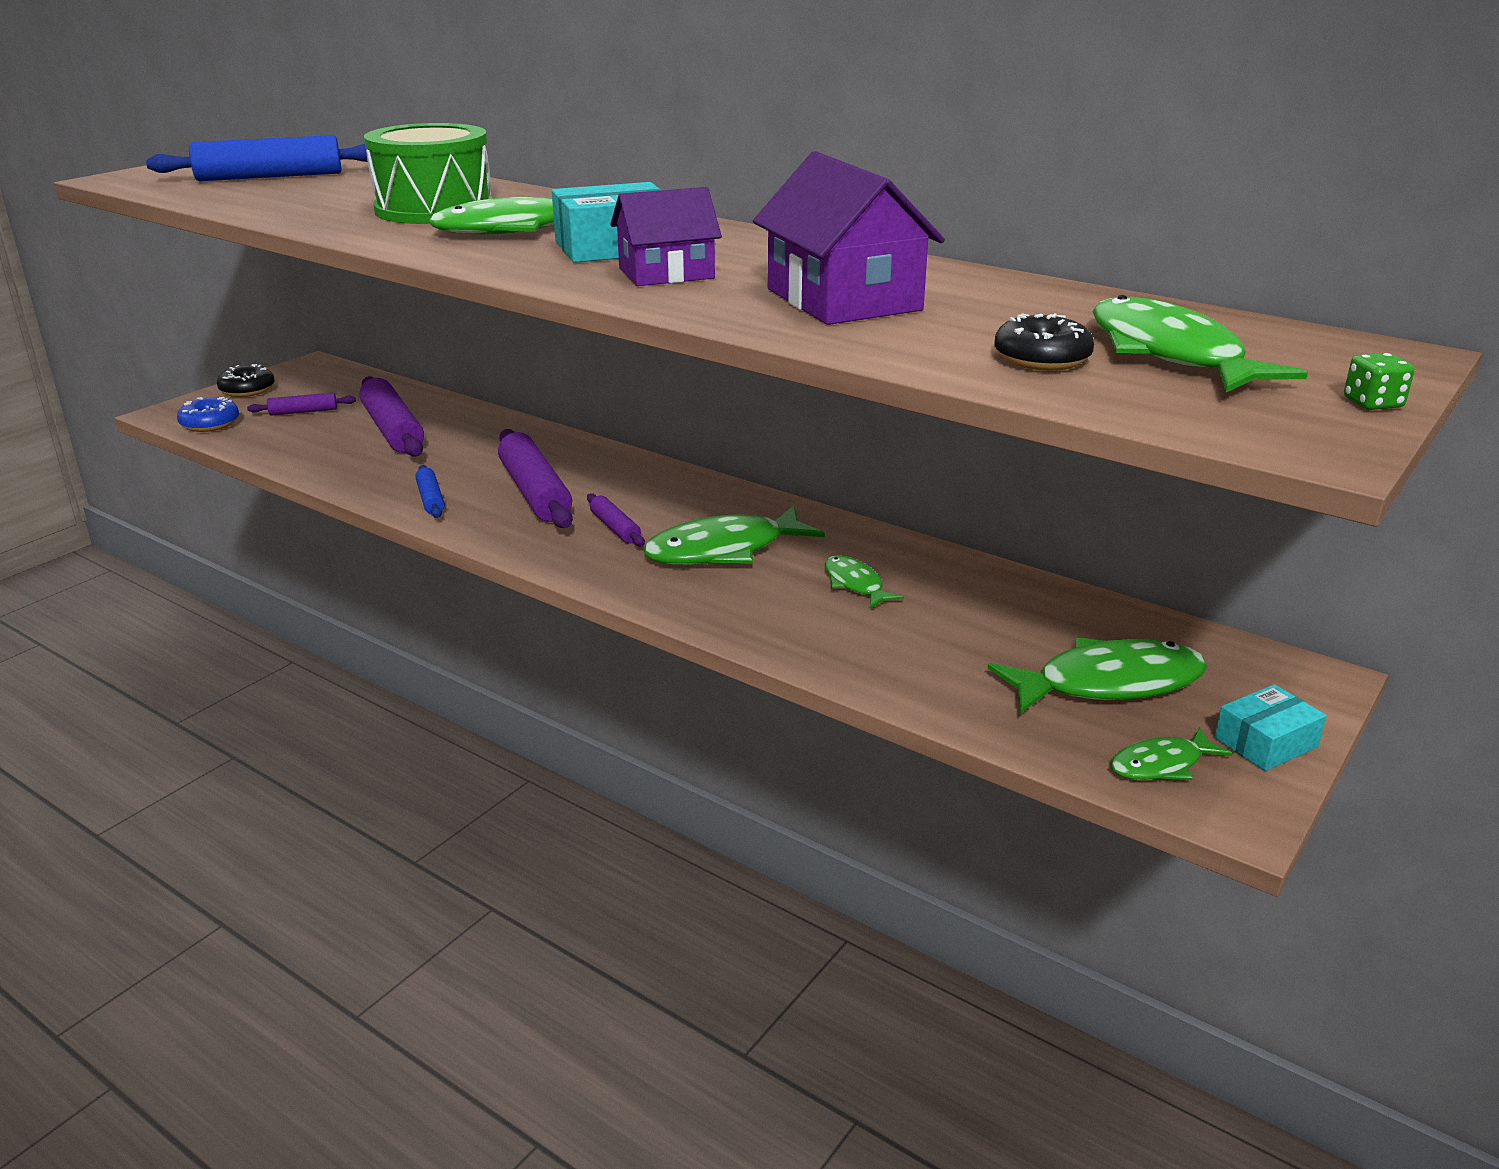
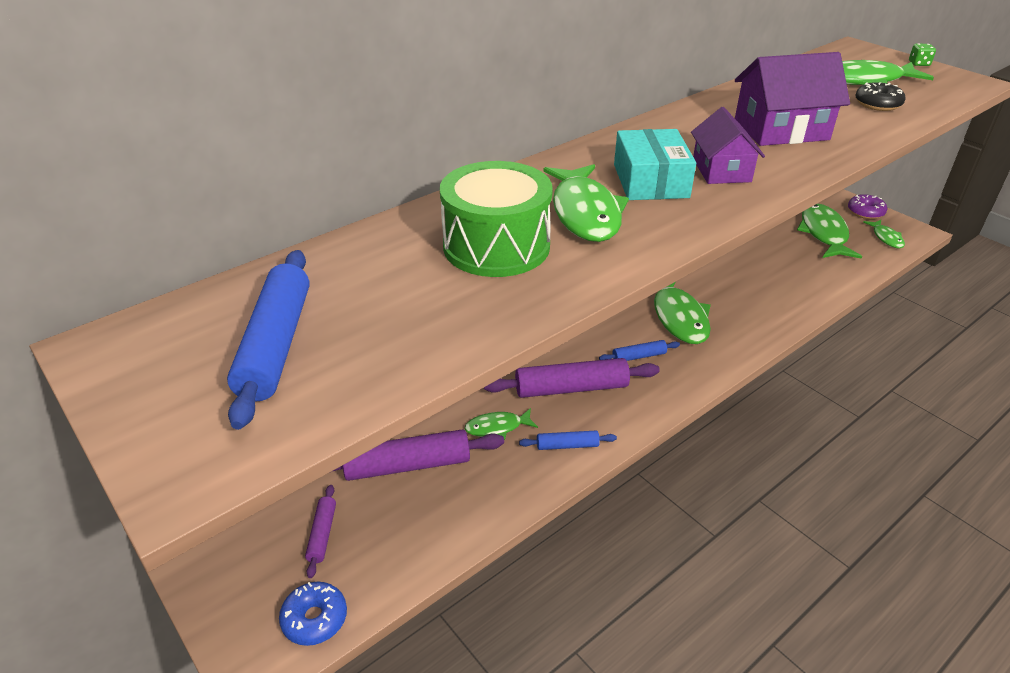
camera: 75 degrees left, 10 degrees up
(247, 390) = (222, 589): black donut -> none
(615, 528) = (639, 356): purple rolling pin -> blue rolling pin
(855, 584) = (726, 280): green fish -> green fish (497, 427)
(1265, 743) = (865, 212): turquoise box -> purple donut

